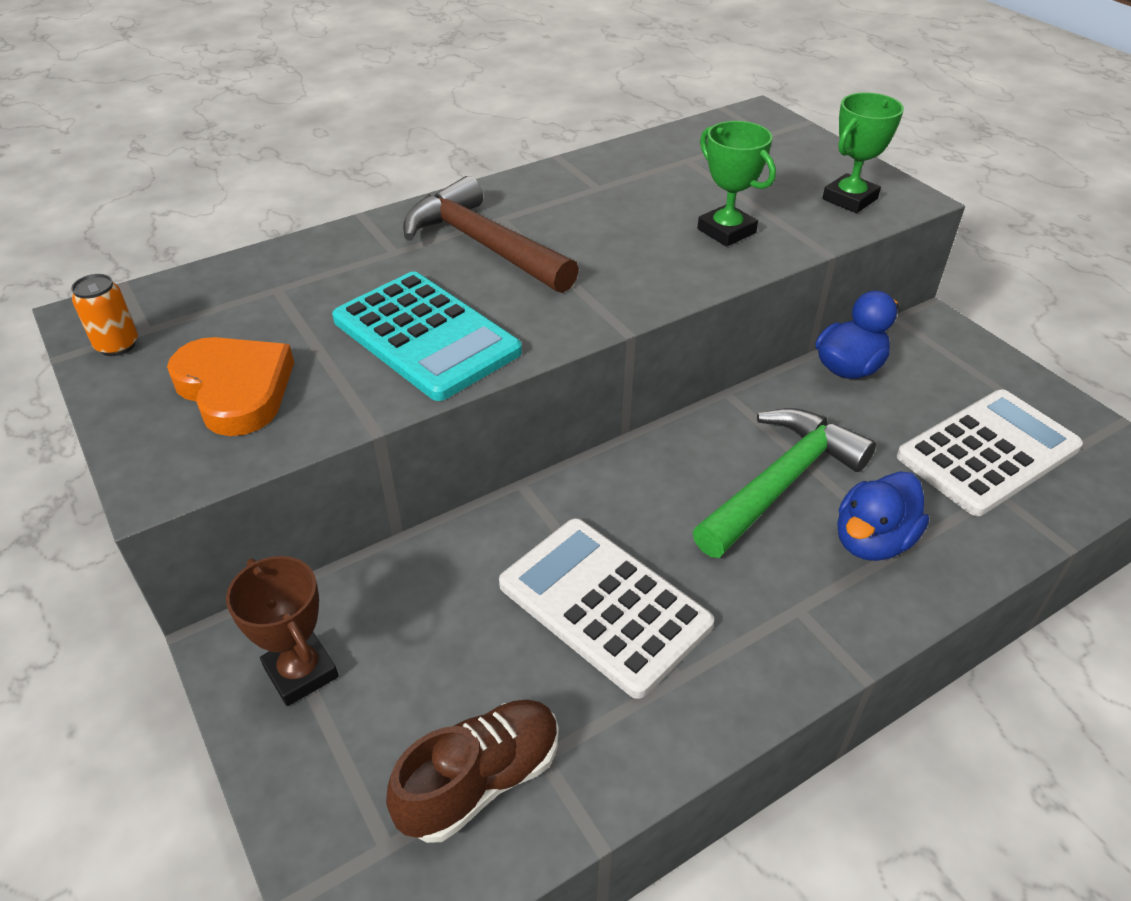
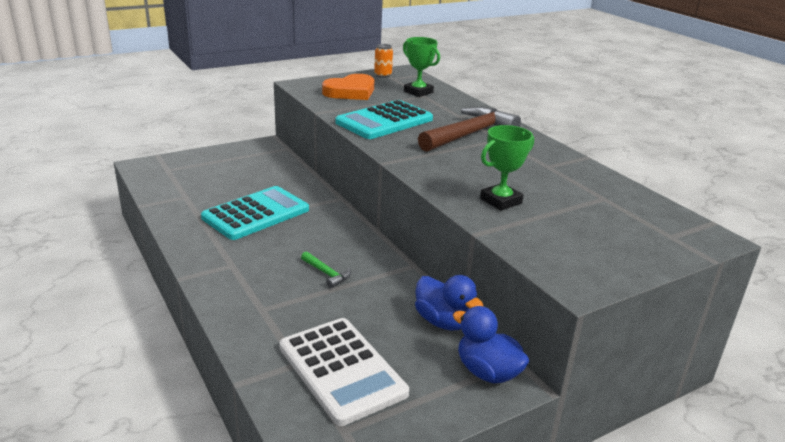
camera: 90 degrees right, 15 degrees down
(301, 672) = (248, 155): brown trophy -> none
(480, 781) = (182, 185): brown shoe -> none
(604, 604) = (256, 214): white calculator -> turquoise calculator
(781, 483) = (327, 273): green hammer -> green hammer, size x0.44
(849, 199) = (565, 256): green trophy -> green trophy (418, 92)
(872, 541) = (271, 298): blue duck -> blue duck (487, 372)

